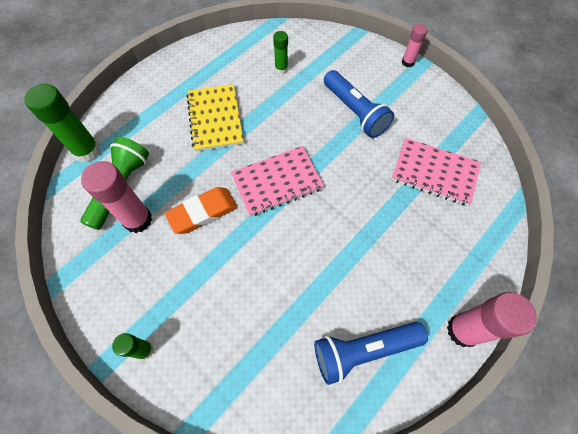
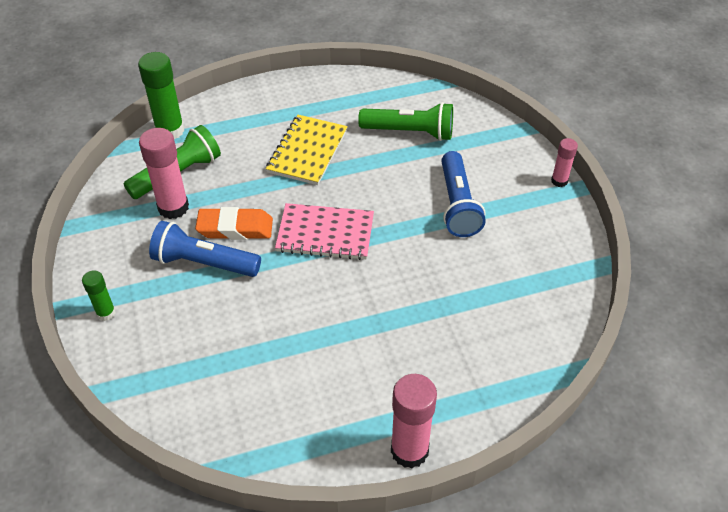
camera: 30 degrees right, 15 degrees down
(281, 69) = (410, 132): green glue stick -> green flashlight
(363, 350) = (296, 414): blue flashlight -> blue flashlight (204, 263)
(434, 173) = (499, 299): pink notebook -> none

